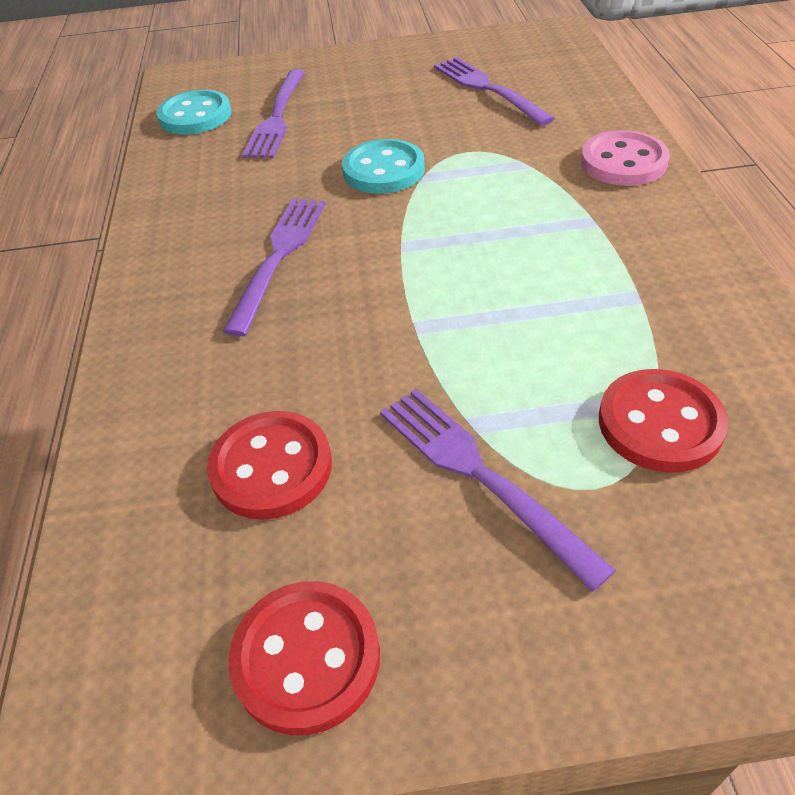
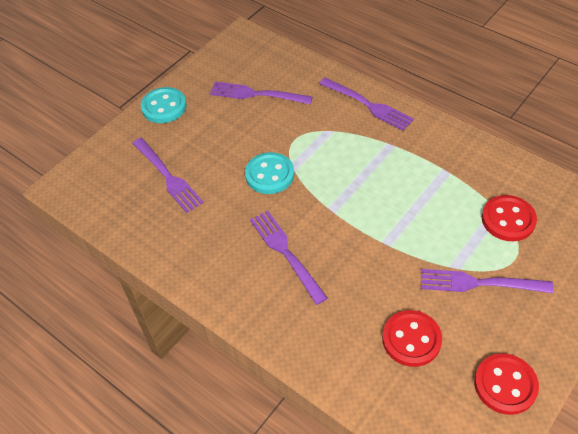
camera: 45 degrees left, 5 degrees up
(195, 116) = (117, 204): turquoise button -> turquoise button (164, 107)
(623, 162) = (368, 105): pink button -> purple fork

